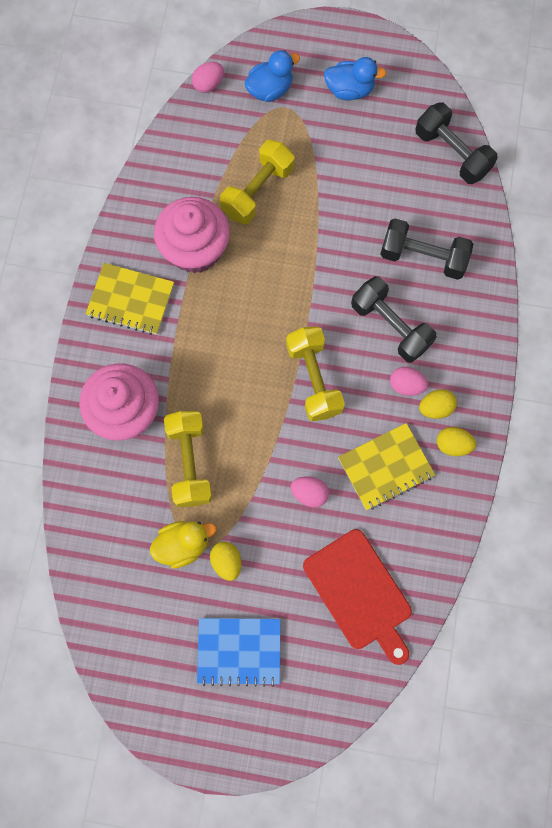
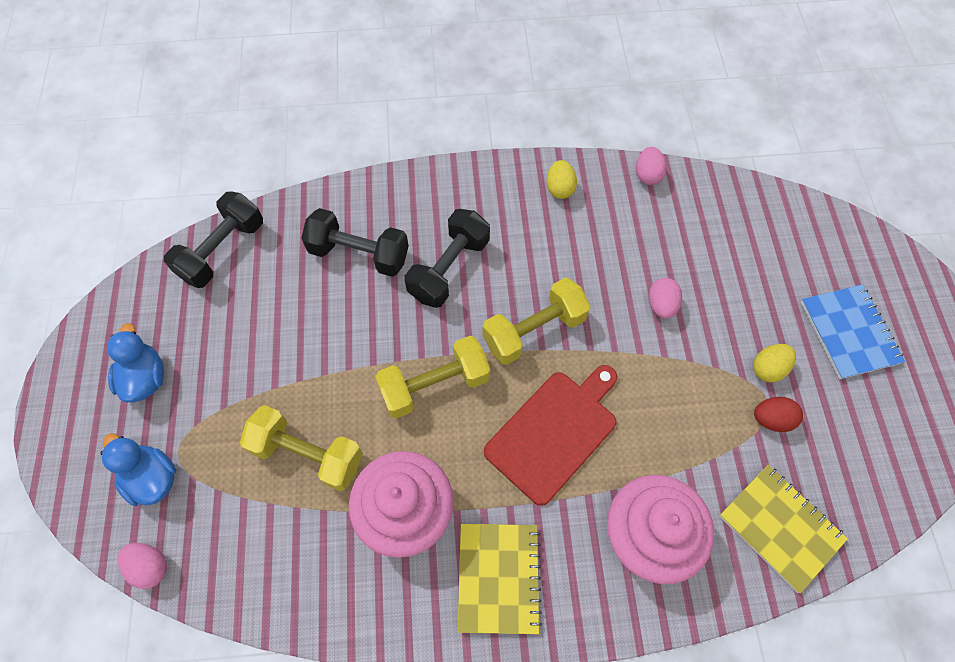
camera: 105 degrees left, 10 degrees down
(183, 544) = (771, 419): yellow duck -> red egg
(190, 463) = (678, 438): yellow dumbbell -> yellow dumbbell (435, 385)
(359, 593) = (739, 237): red cutting board -> red cutting board (554, 432)
(385, 467) = (605, 241): yellow notebook -> yellow notebook (780, 527)
(406, 385) = (511, 240): pink egg -> pink egg (647, 175)
(423, 257) = (359, 254): black dumbbell -> black dumbbell turned 75 degrees counterclockwise
(435, 408) = (527, 210): yellow egg -> none

